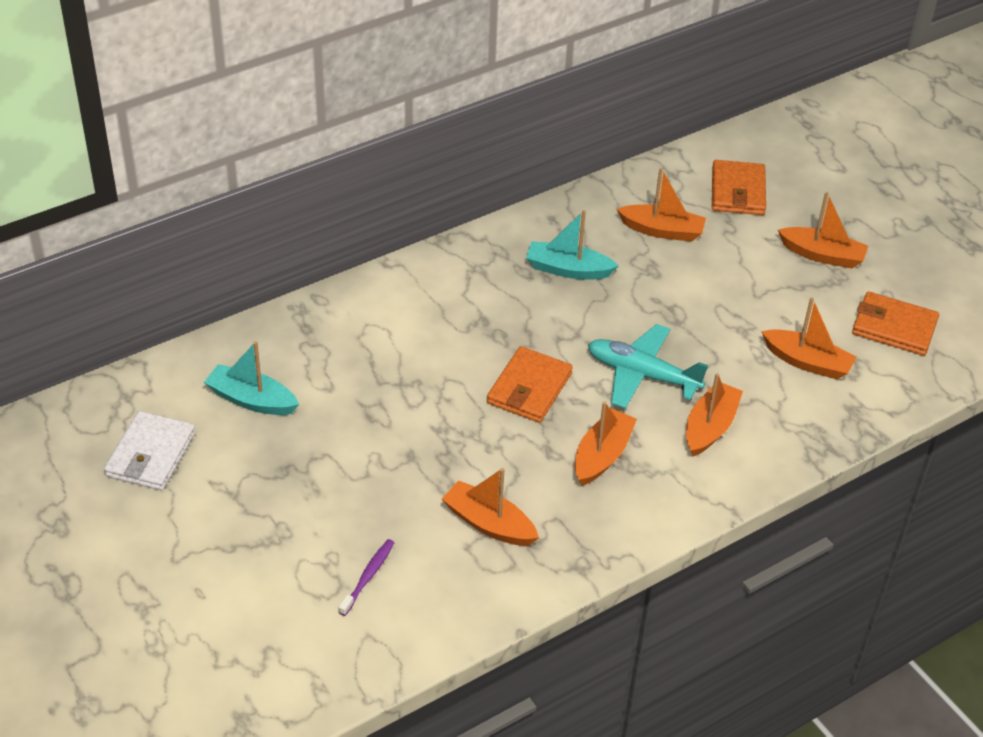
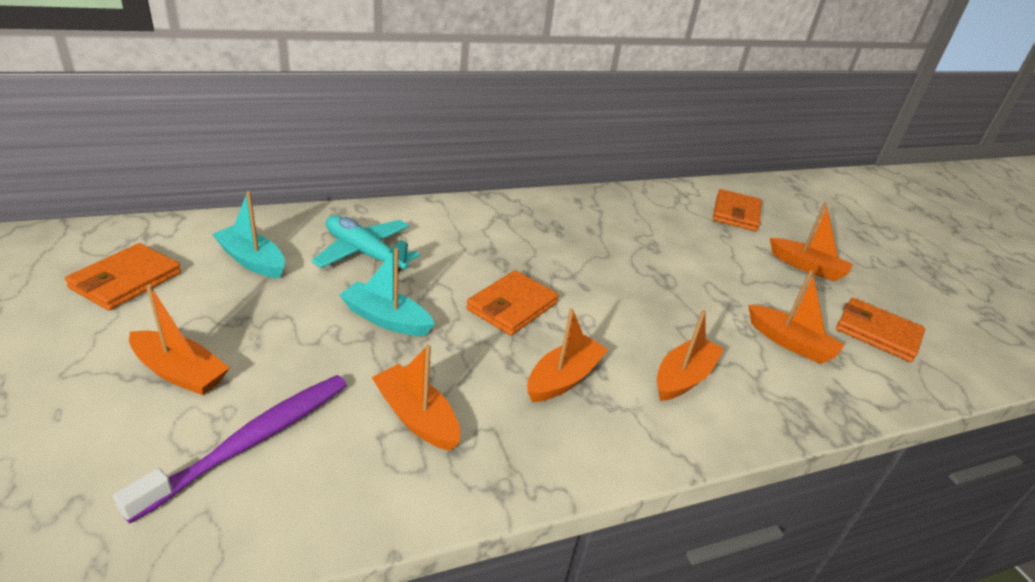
camera: 10 degrees right, 10 degrees down
(151, 454) = (126, 280): white wallet -> orange wallet
(368, 576) = (252, 441): purple toothbrush -> purple toothbrush, size x1.98
(568, 269) = (580, 232): turquoise boat -> turquoise boat (386, 319)
(642, 375) = (624, 319): turquoise plane -> turquoise plane (364, 253)
(662, 230) = (667, 224): orange boat -> orange boat (180, 372)

